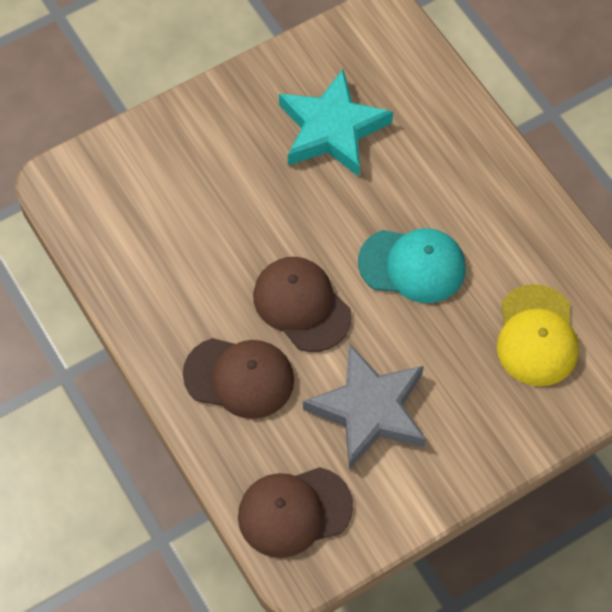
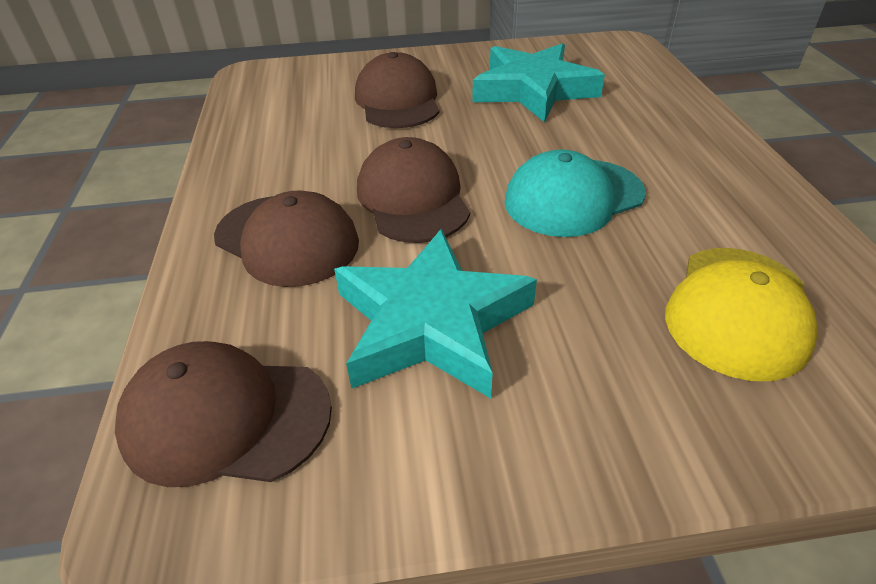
camera: 25 degrees right, 20 degrees down
(222, 184) = (398, 100): none -> brown cap
(369, 410) = (431, 323): grey star -> turquoise star
(412, 265) = (573, 197): turquoise cap -> turquoise cap turned 120 degrees clockwise

